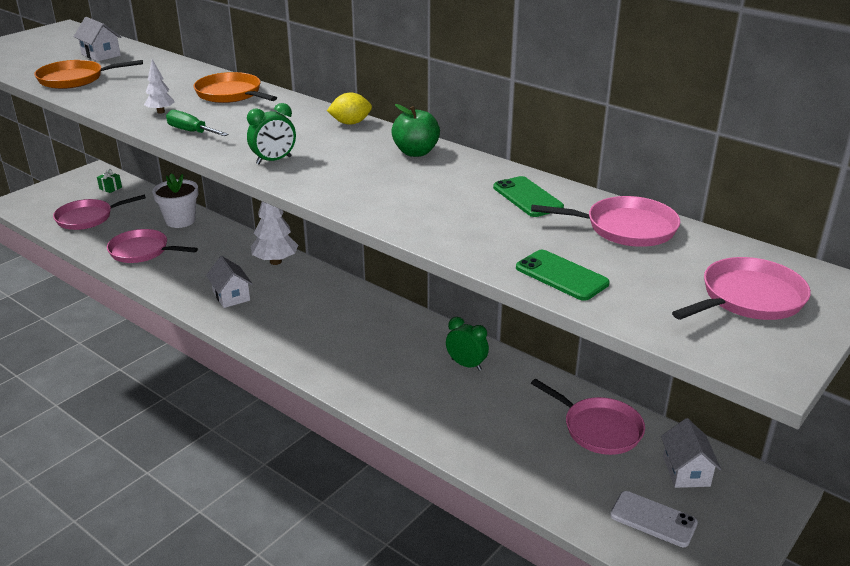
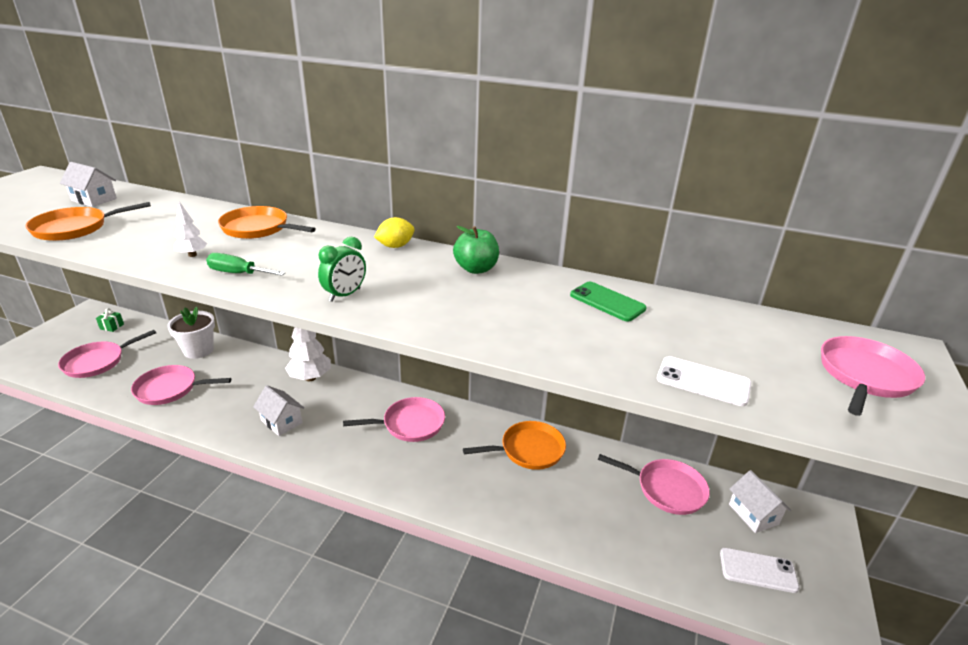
camera: 20 degrees left, 0 degrees up
(466, 364) = (529, 450): green clock -> orange pan
(561, 276) = (703, 381): green phone -> white phone
(626, 228) = (711, 321): pink pan -> pink pan (410, 424)

